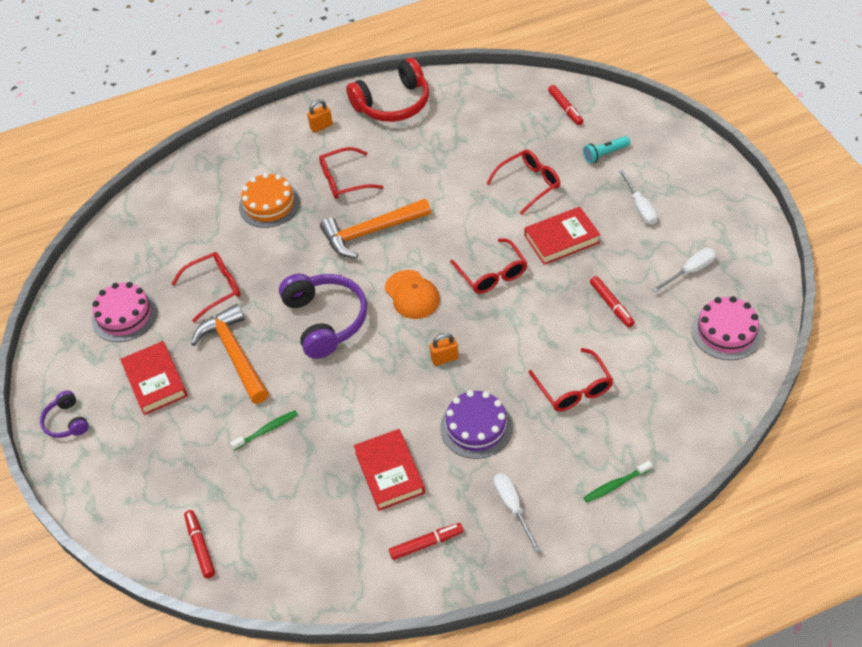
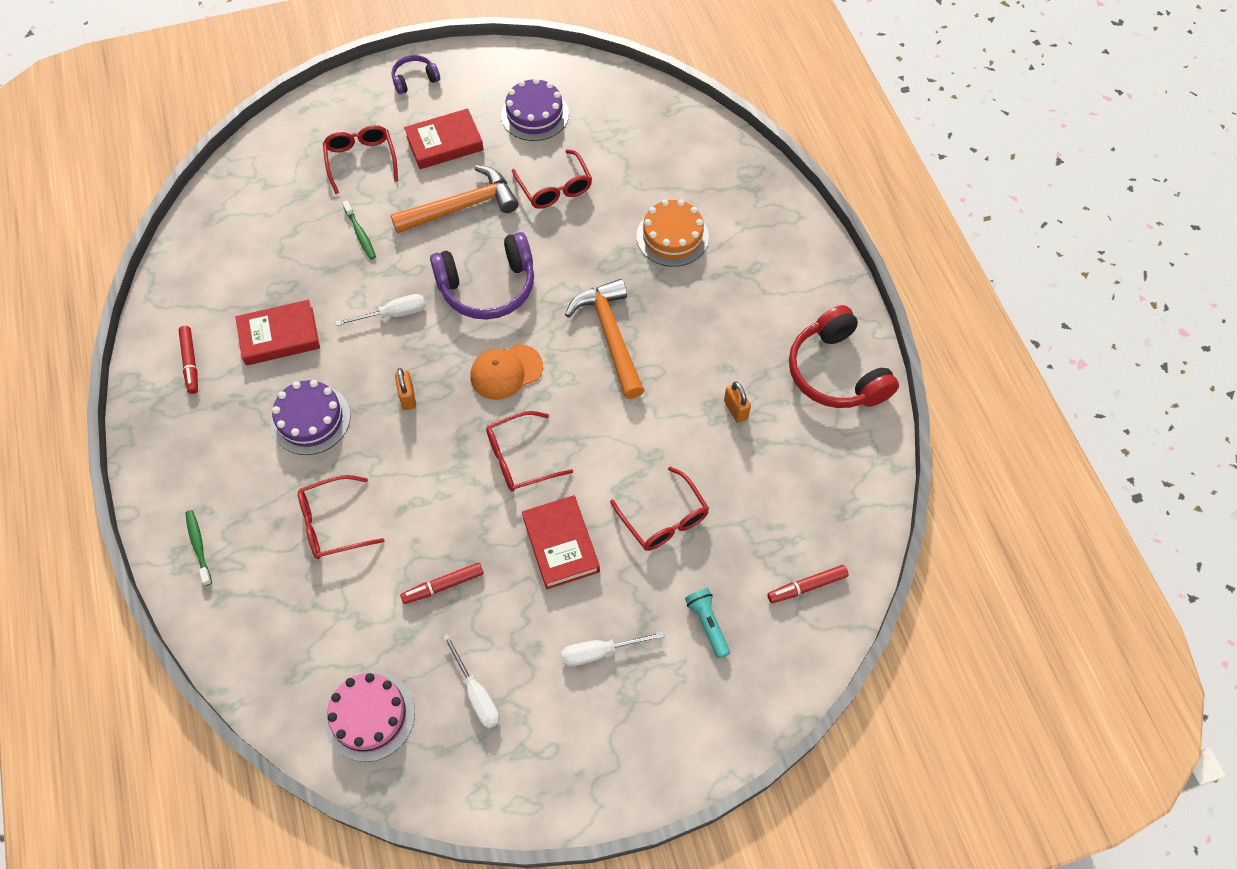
camera: 90 degrees right, 10 degrees up
(124, 315) = (535, 114): pink cake -> purple cake
(200, 546) = (249, 184): red marker -> none
(321, 126) = (800, 291): orange padlock -> orange padlock (735, 410)
(345, 180) = (701, 313): red glasses -> red glasses (361, 161)
(512, 507) = (205, 443): white screwdriver -> white screwdriver (393, 314)

